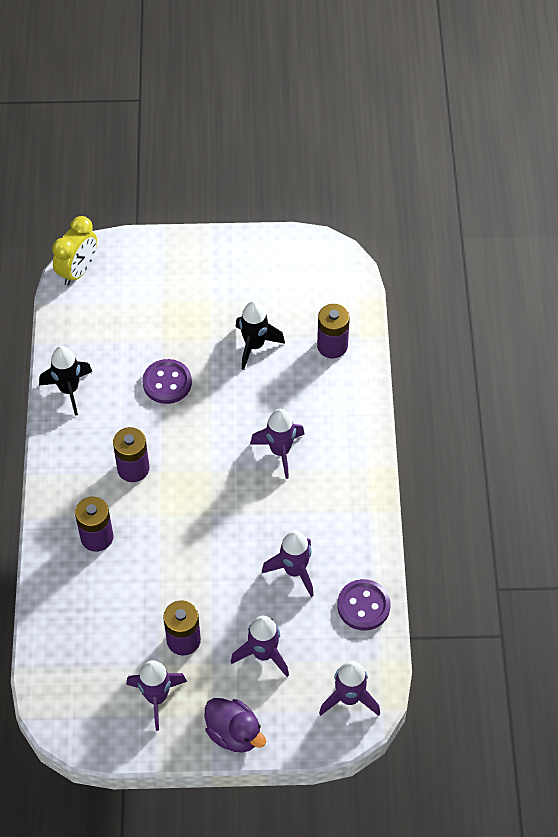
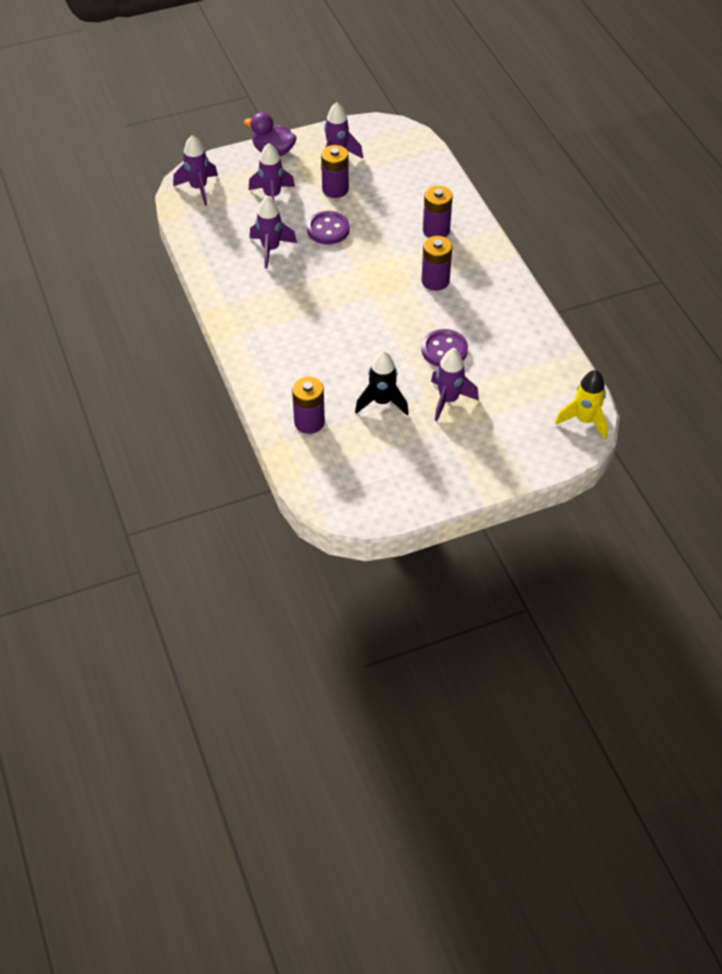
camera: 160 degrees right, 5 degrees down
(69, 390) = (525, 321): black rocket -> none
(78, 271) = (584, 420): yellow clock -> yellow rocket
(280, 451) = (319, 325): purple rocket -> purple rocket (448, 400)
(363, 606) = (207, 242): purple button -> purple button (328, 229)

